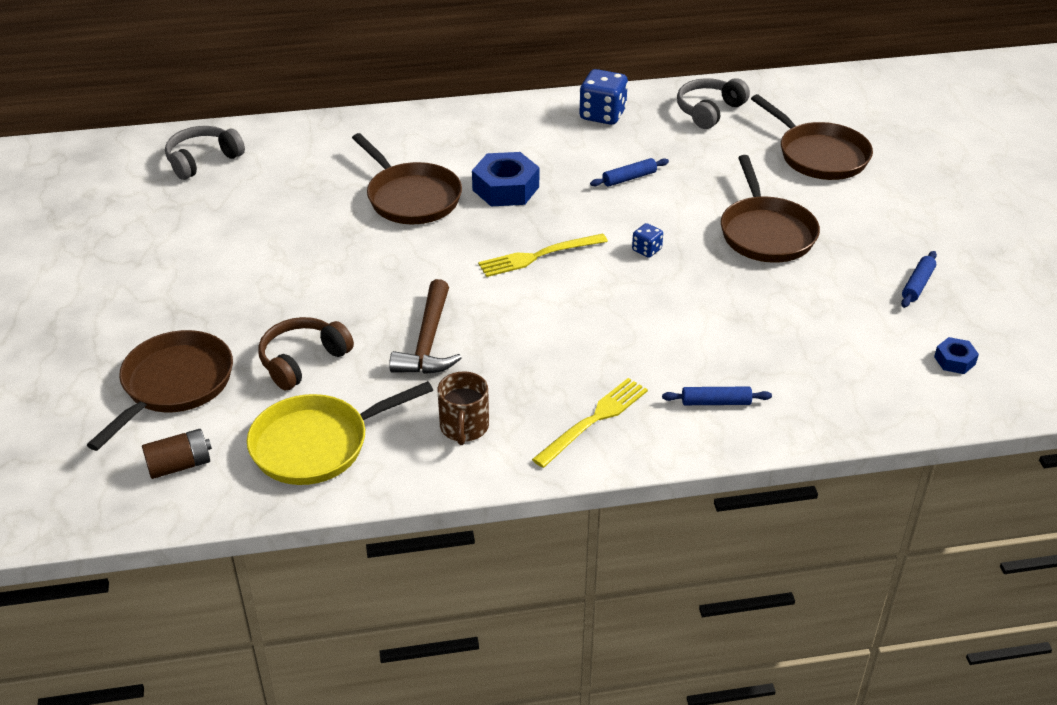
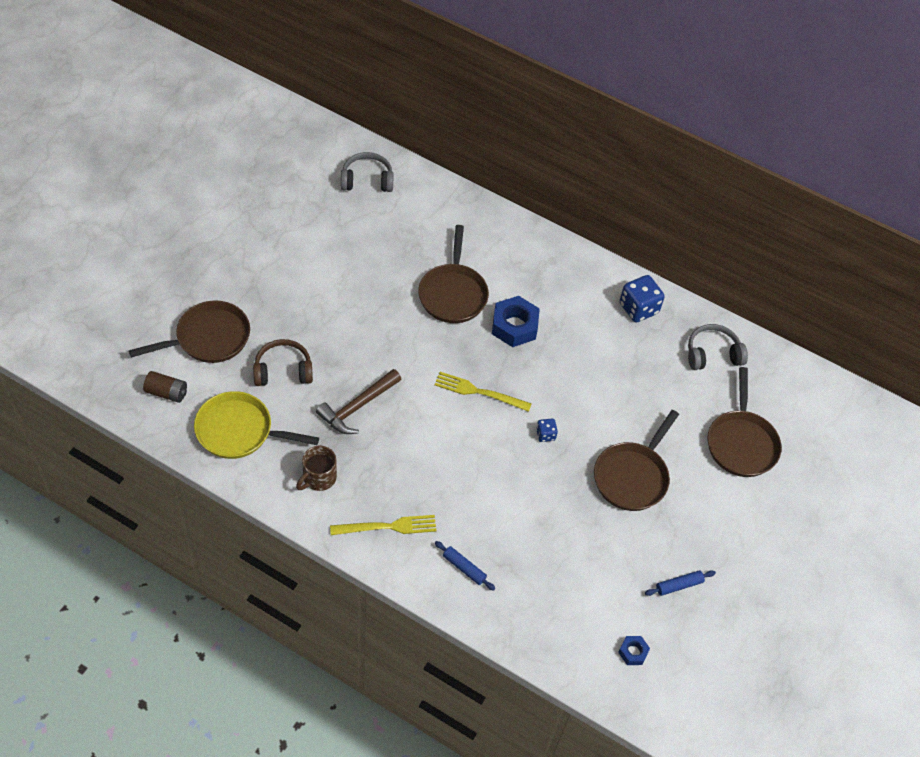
camera: 35 degrees right, 15 degrees up
(629, 178) = (597, 372): blue rolling pin -> none

